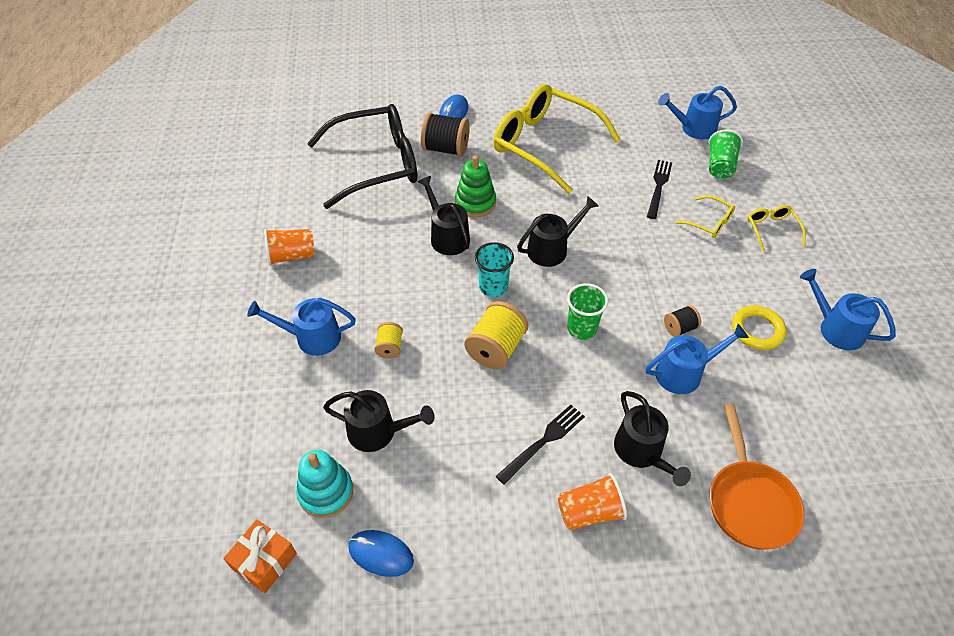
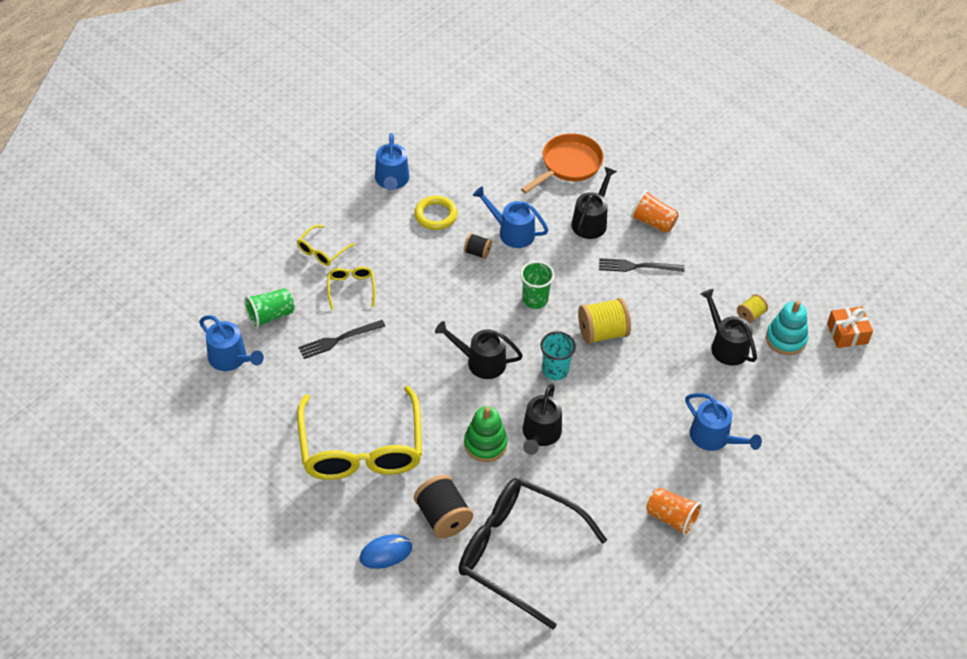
camera: 135 degrees left, 0 degrees up
(381, 554) = (781, 289): blue mouse -> none
(390, 347) = (668, 388): yellow spool -> yellow spool (750, 315)

